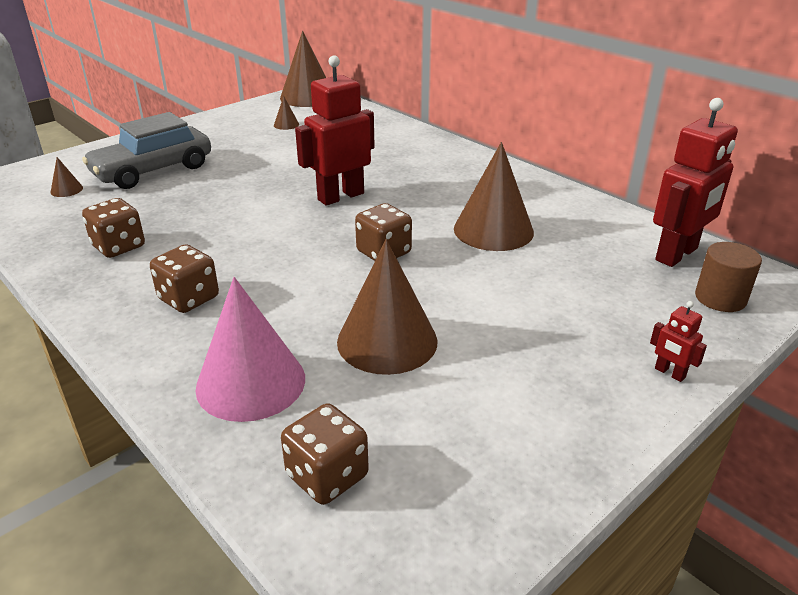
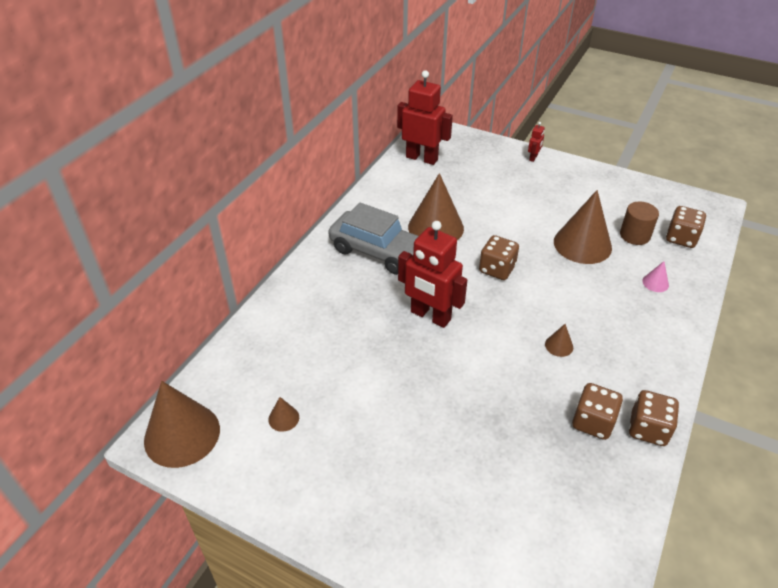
camera: 110 degrees left, 10 degrees up
(66, 190) = (537, 540): brown cone -> brown cone (559, 345)
(153, 170) = (454, 483): grey car -> grey car (378, 251)
(189, 298) = (615, 343): brown dice -> brown dice (648, 429)
(251, 382) = (655, 283): pink cone -> pink cone, size x0.42
(720, 298) = (459, 145): brown cylinder -> brown cylinder (634, 235)

